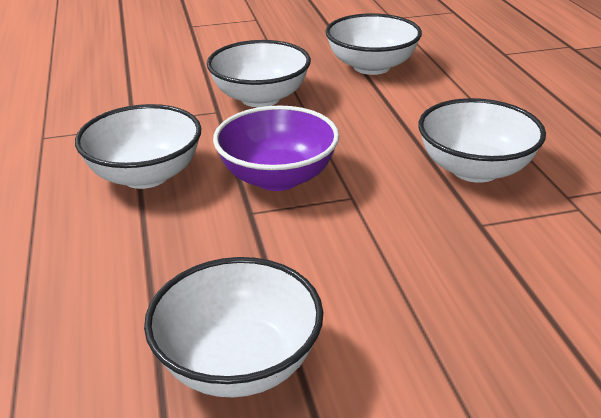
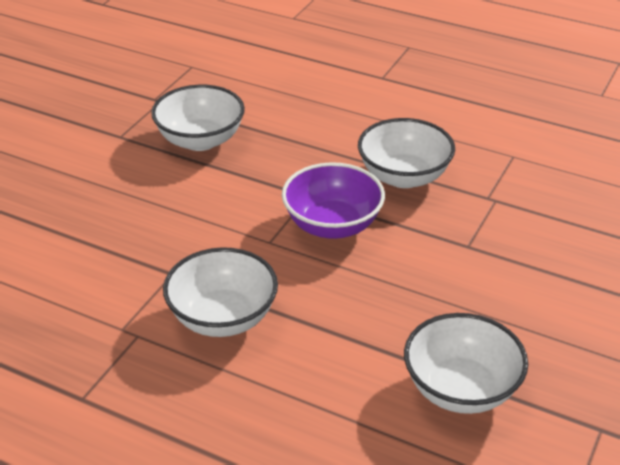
camera: 130 degrees right, 5 degrees up
(260, 98) = (468, 280): white bowl -> none

